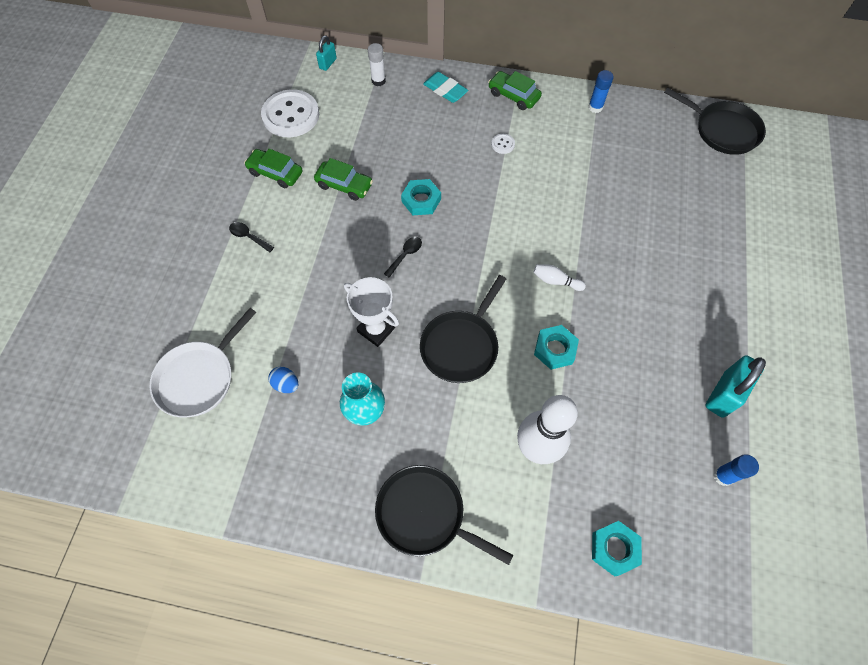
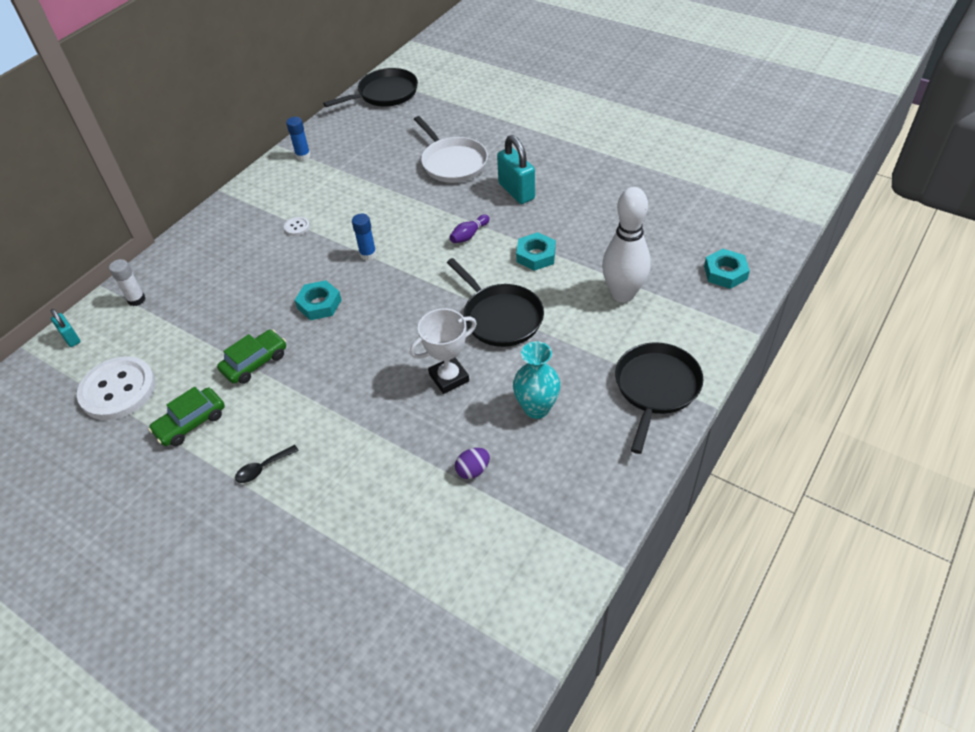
camera: 65 degrees left, 15 degrees down
(199, 378) = (424, 556): white pan -> white pan (452, 163)
(286, 384) = (473, 470): blue egg -> purple egg
(405, 255) = (376, 333): black spoon -> none
(424, 514) = (656, 388): black pan -> black pan turned 150 degrees clockwise
(445, 90) = (196, 250): turquoise eraser -> none
(513, 96) = (245, 203): green car -> none
(555, 281) = (469, 235): white bowling pin -> purple bowling pin
(723, 394) = (621, 173): turquoise padlock -> turquoise padlock (516, 191)
(723, 476) = (687, 195): blue glue stick -> blue glue stick (368, 254)

